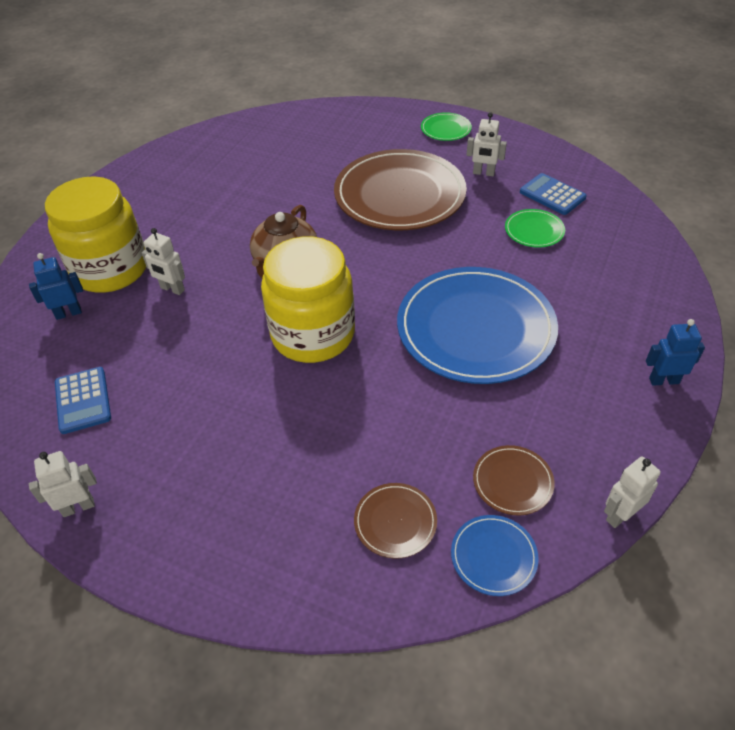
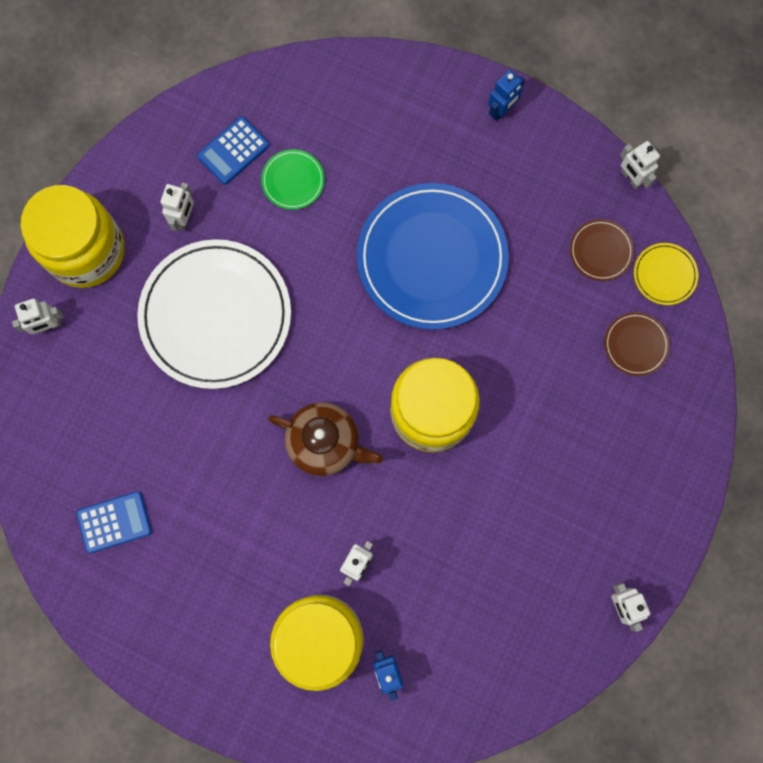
camera: 90 degrees left, 30 degrees up
(83, 400) = (506, 627): blue calculator -> blue calculator (114, 522)
(383, 118) = (48, 326): none -> white robot
(399, 194) = (216, 315): brown plate -> white plate
(445, 129) = (86, 251): green plate -> yellow jar
(493, 556) = (664, 275): blue plate -> yellow plate
(664, 380) = (501, 110): blue robot -> blue robot turned 135 degrees counterclockwise

